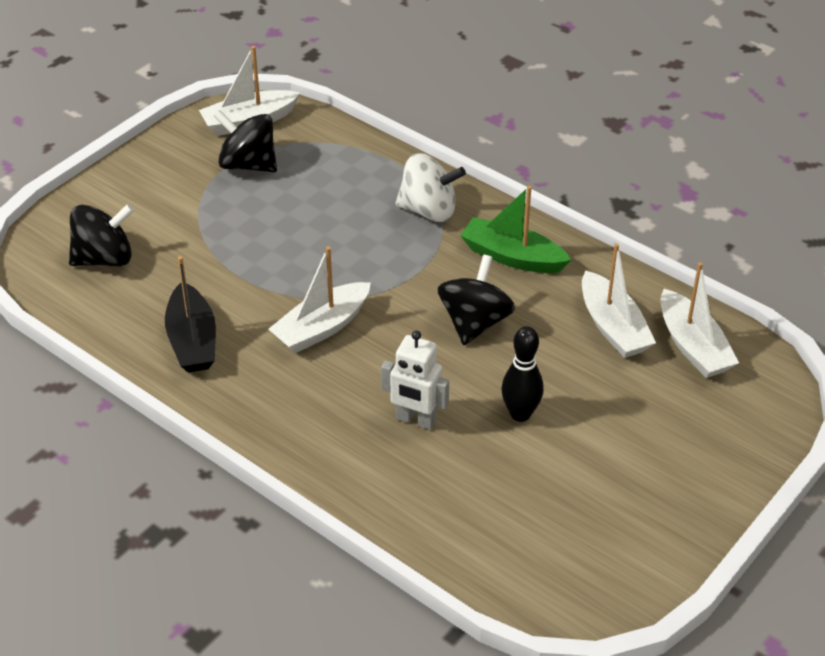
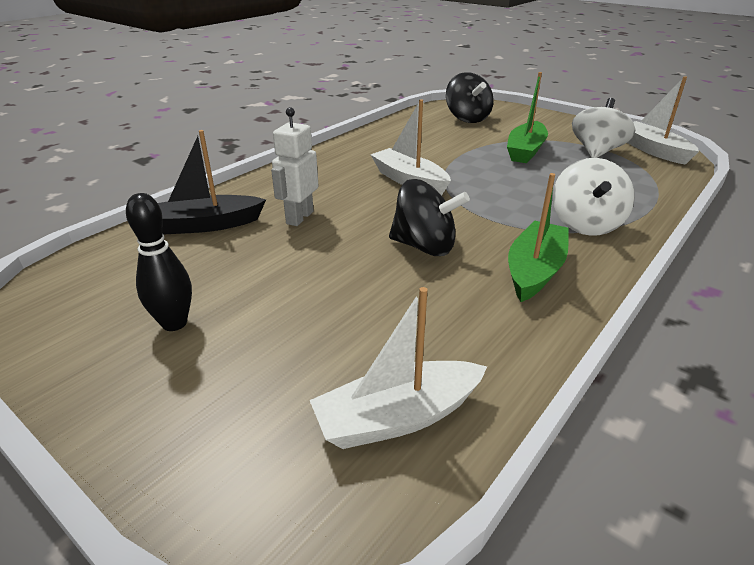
camera: 90 degrees right, 10 degrees down
(192, 340) = (392, 143): black boat -> black boat (206, 225)
(238, 221) = (525, 151): none -> green boat
(248, 164) = (596, 152): black spinning top -> white spinning top
(520, 414) = (295, 269): black bowling pin -> black bowling pin (174, 323)
(613, 327) = (429, 340): white boat -> none

